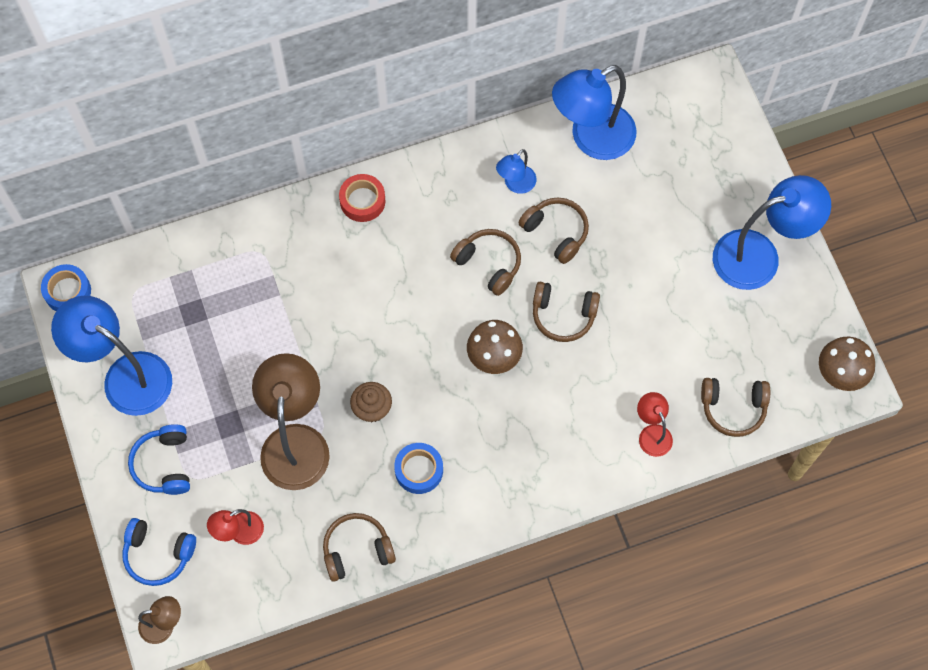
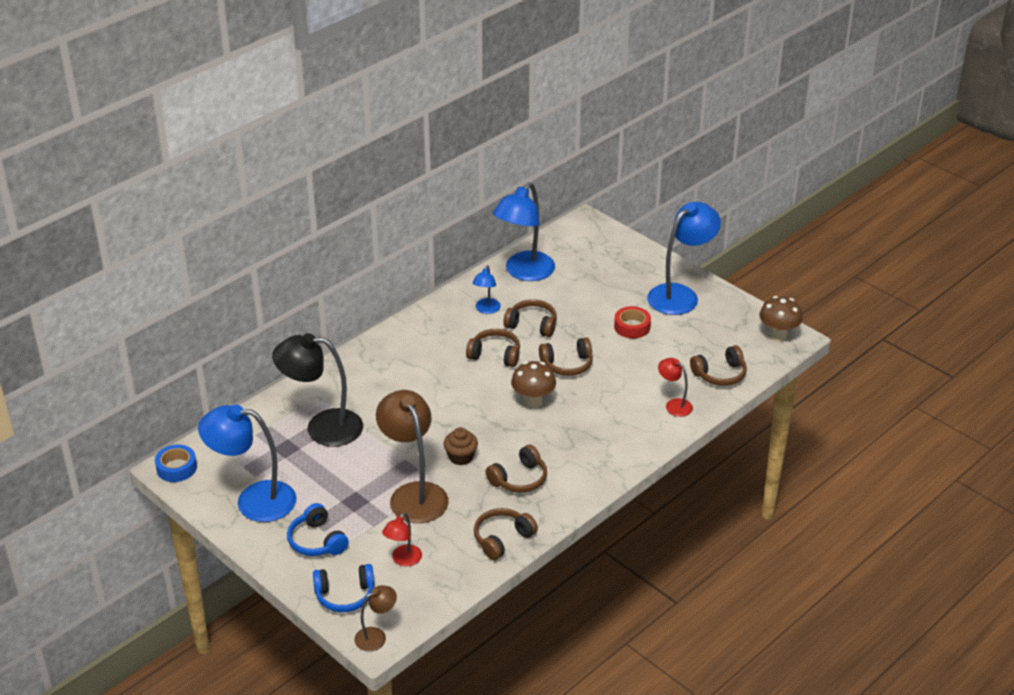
camera: 25 degrees left, 30 degrees down
(245, 297) = (322, 427): none -> black lamp
(362, 201) = (379, 350): red tape -> red tape (632, 327)
(419, 470) = (519, 479): blue tape -> brown headphones

